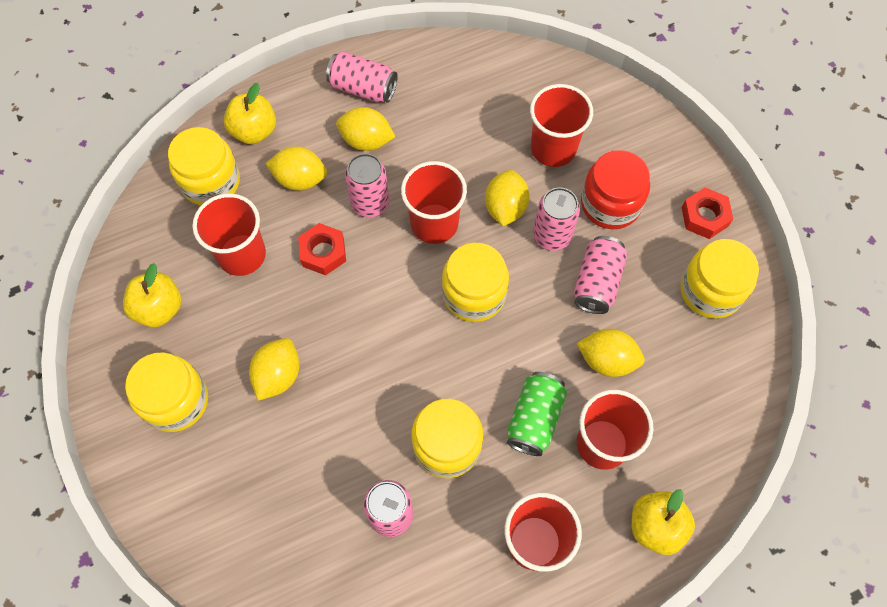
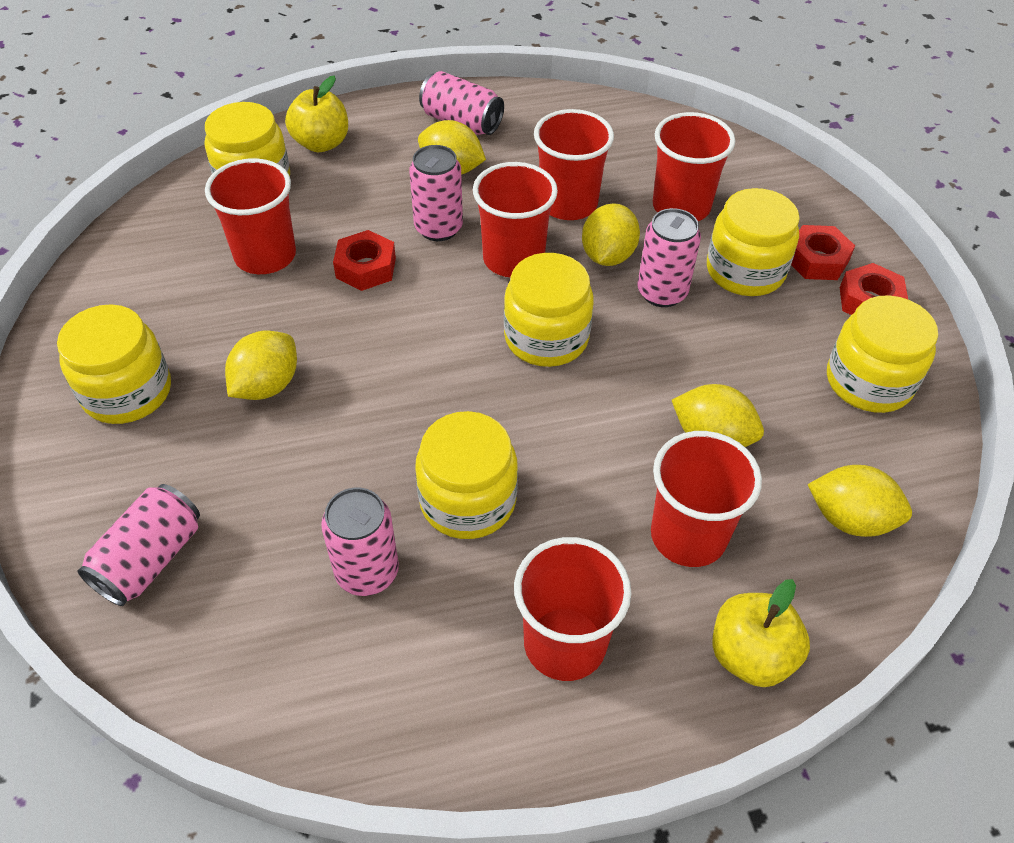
camera: 10 degrees right, 15 degrees down
(159, 308) = (145, 294): yellow apple -> none
(300, 179) = (360, 194): yellow lemon -> yellow lemon (850, 519)
(465, 161) = (568, 204): none -> red cup
(534, 419) = (597, 489): green can -> none
(597, 282) = (713, 349): pink can -> pink can (150, 559)
(610, 204) = (745, 271): red jar -> yellow jar
(662, 184) = (817, 260): none -> red nut

